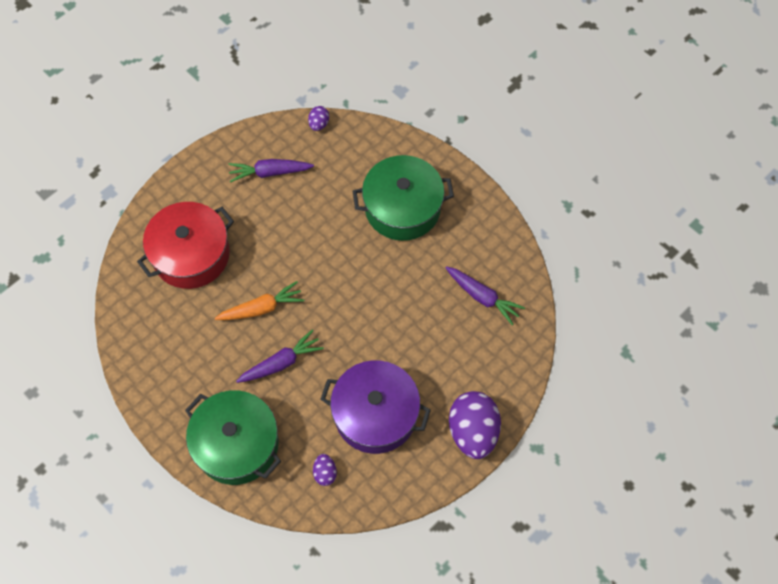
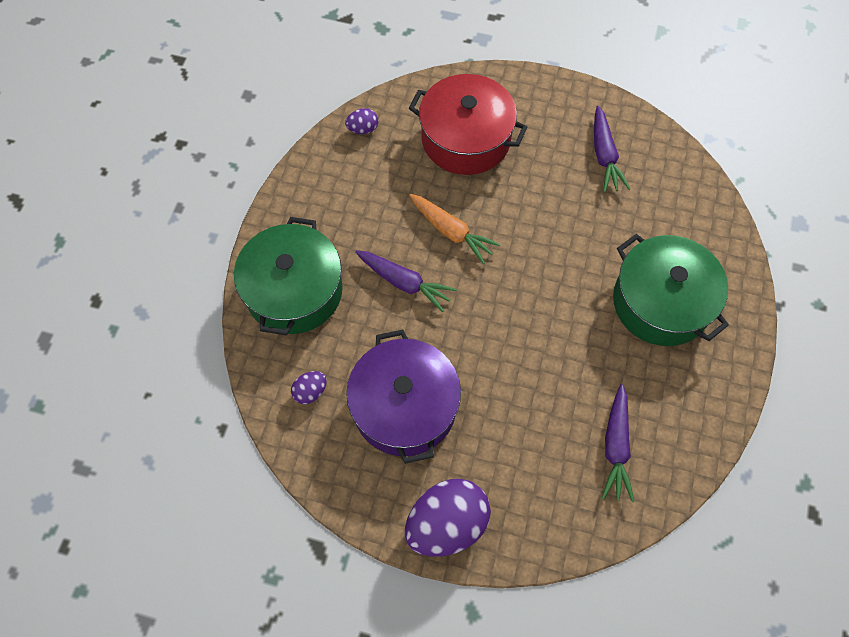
camera: 60 degrees right, 0 degrees up
(270, 172) = (604, 155): purple carrot -> purple carrot turned 150 degrees counterclockwise
(319, 124) = (694, 168): purple egg -> purple egg (363, 129)

